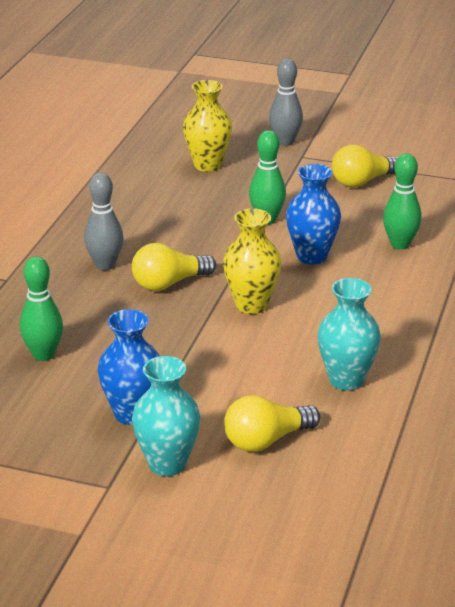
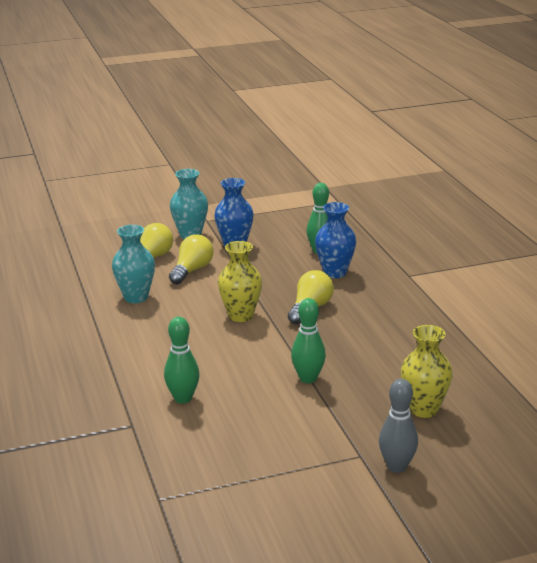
camera: 145 degrees right, 5 degrees down
(105, 265) = (367, 304): grey bowling pin -> none
(311, 256) = (239, 362): blue vase -> blue vase (335, 273)
(362, 181) = (275, 449): yellow light bulb -> yellow light bulb (192, 270)

